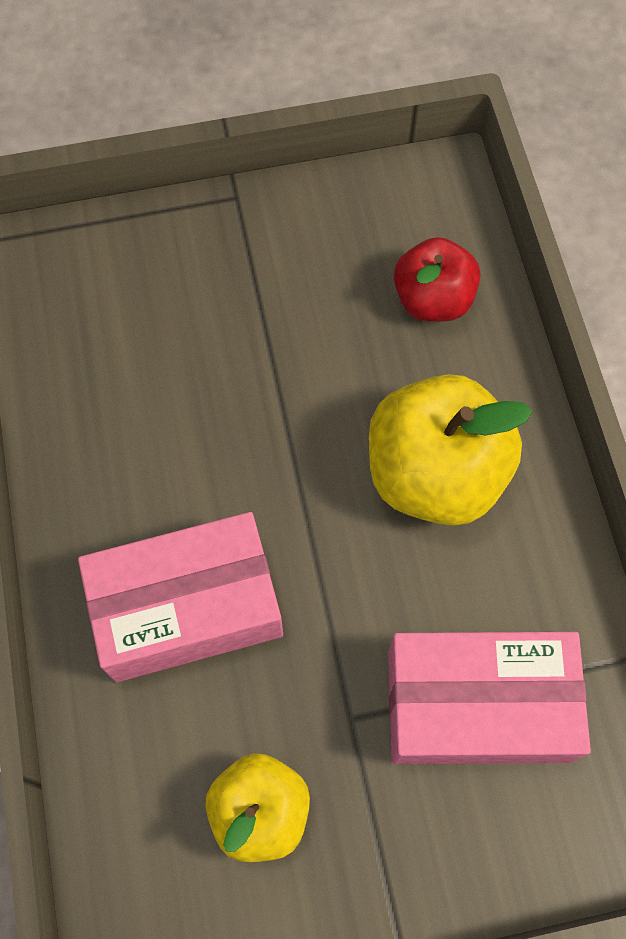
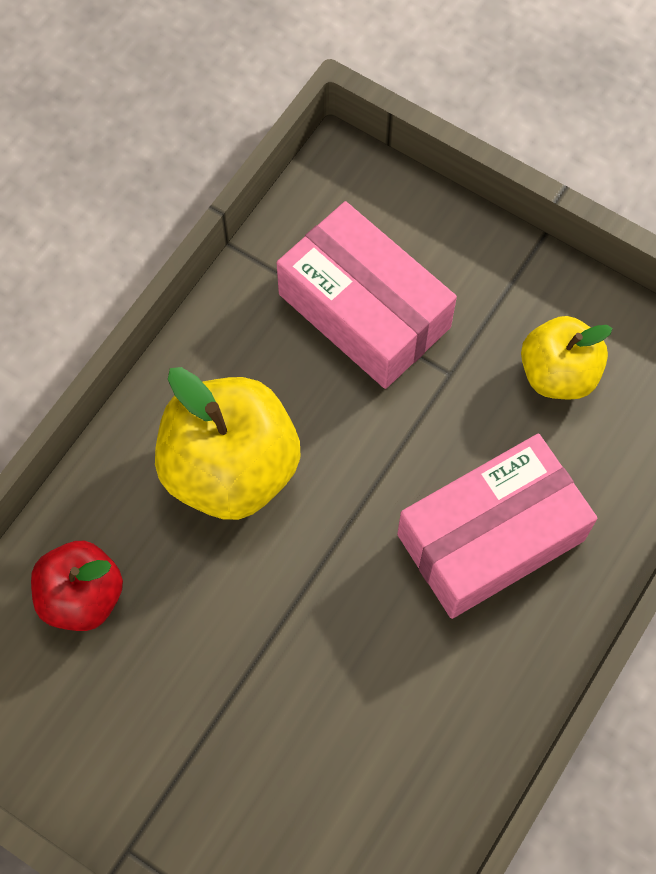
camera: 135 degrees left, 0 degrees up
(187, 607) = (491, 537): pink box -> pink box turned 60 degrees counterclockwise

